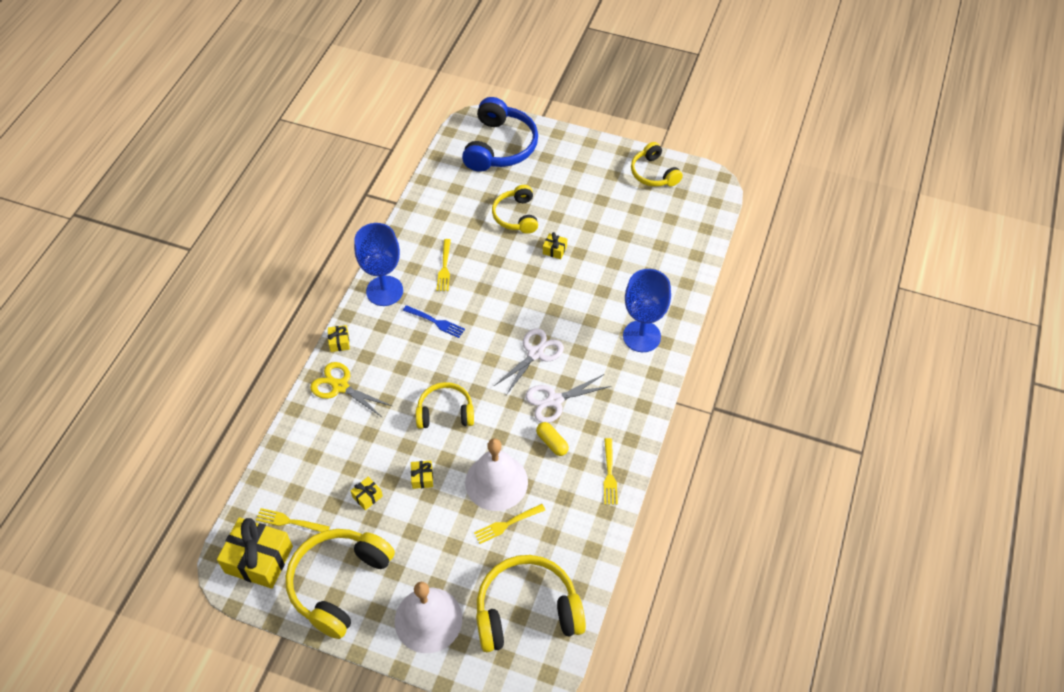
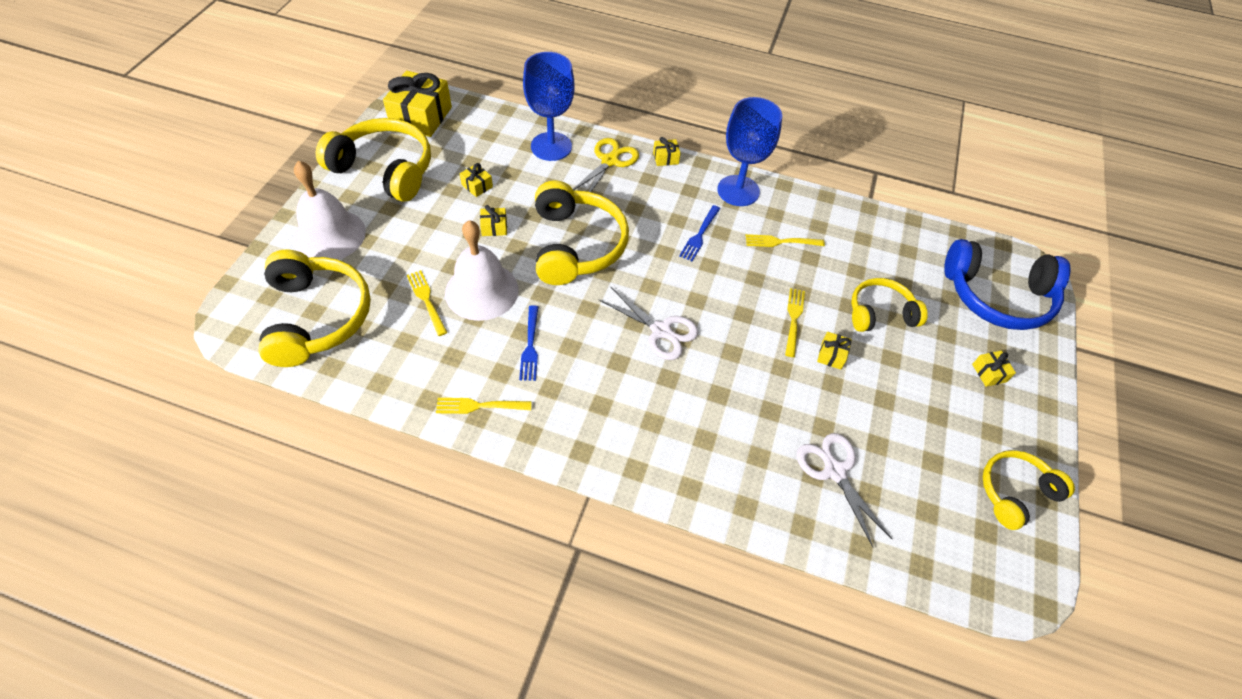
camera: 85 degrees right, 0 degrees up
(290, 521) = (457, 134): yellow fork -> yellow fork (794, 319)
(445, 412) = (576, 245): yellow headphones -> yellow headphones, size x1.63
(552, 442) = (530, 345): yellow capsule -> blue fork
(554, 400) = (591, 349): white scissors -> white scissors (834, 471)
(566, 166) = (989, 373): none -> yellow gift
(641, 336) = (697, 456): blue goblet -> blue goblet (551, 146)

